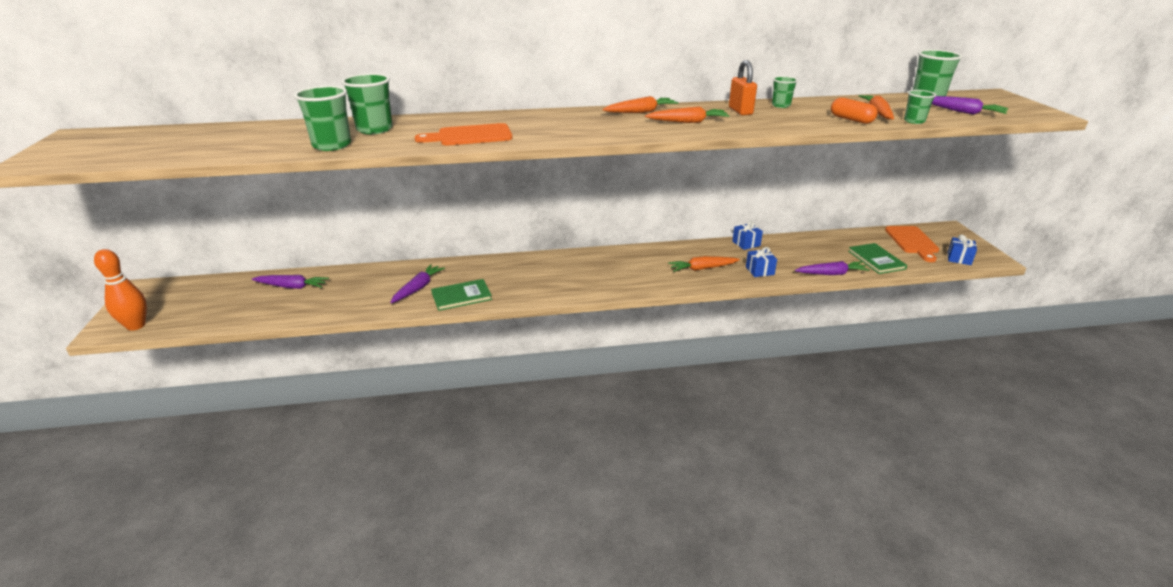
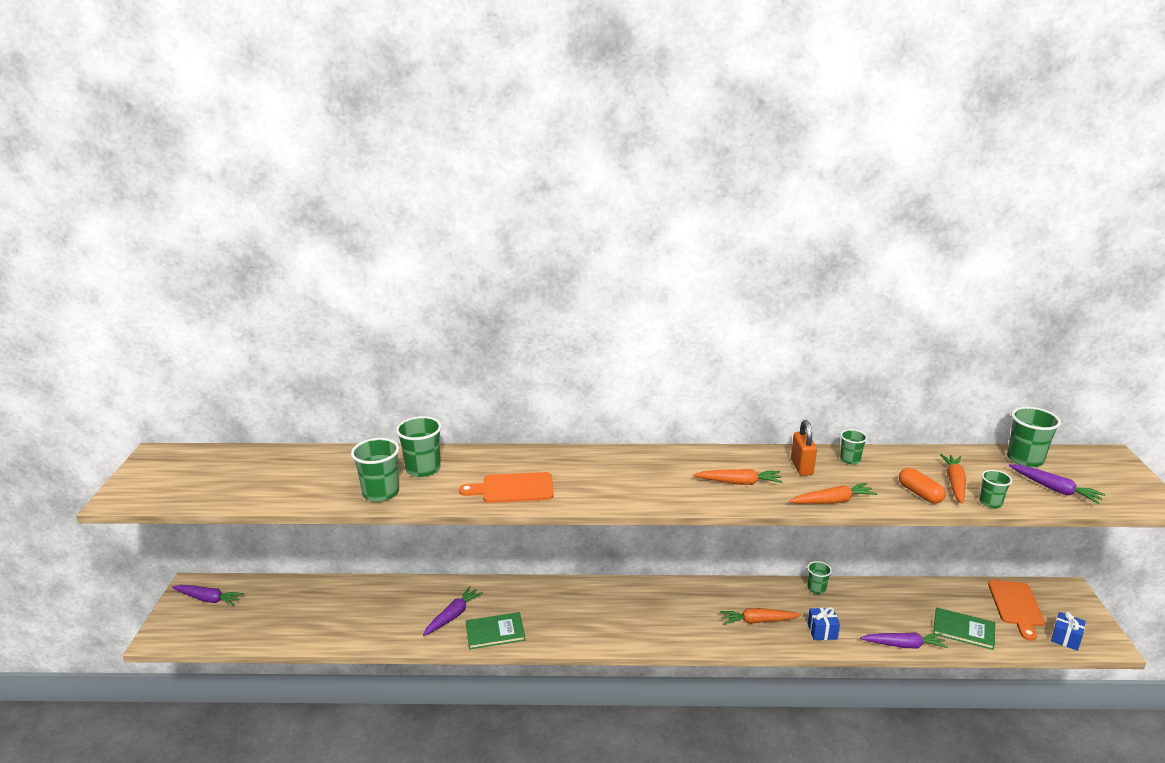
camera: 10 degrees right, 5 degrees down
(136, 326) = (184, 635): orange bowling pin -> none
(292, 287) = (330, 600): purple carrot -> purple carrot (208, 599)
(641, 112) = (694, 459): orange carrot -> orange carrot (832, 501)
(746, 243) = (816, 588): blue gift -> green cup
(876, 260) = (963, 630): green book -> green book turned 60 degrees counterclockwise

